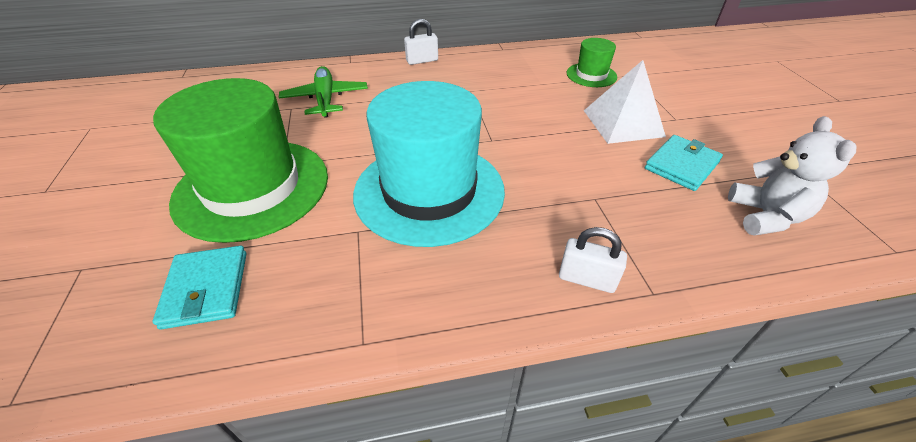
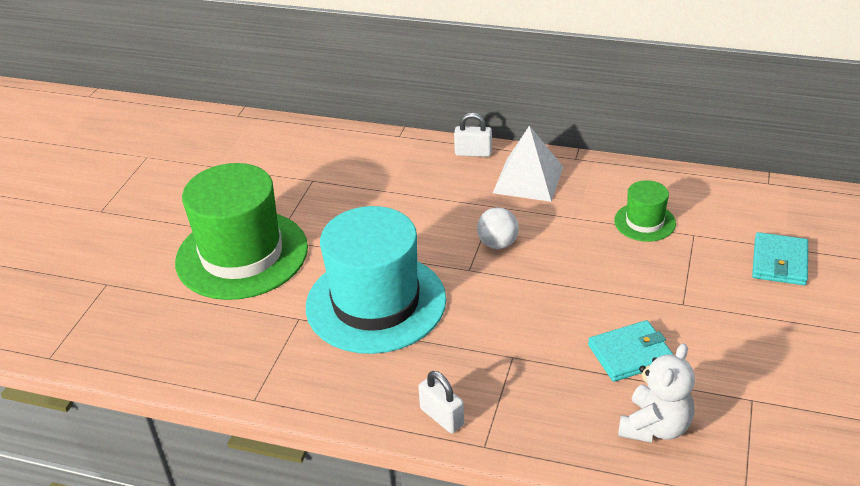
camera: 30 degrees right, 5 degrees down
(206, 289) = (176, 326): turquoise wallet -> turquoise wallet (779, 262)
(325, 99) = (348, 178): green plane -> none
(498, 115) = (498, 244): none -> white ball
(623, 123) = (619, 291): white pyramid -> white pyramid (528, 179)

